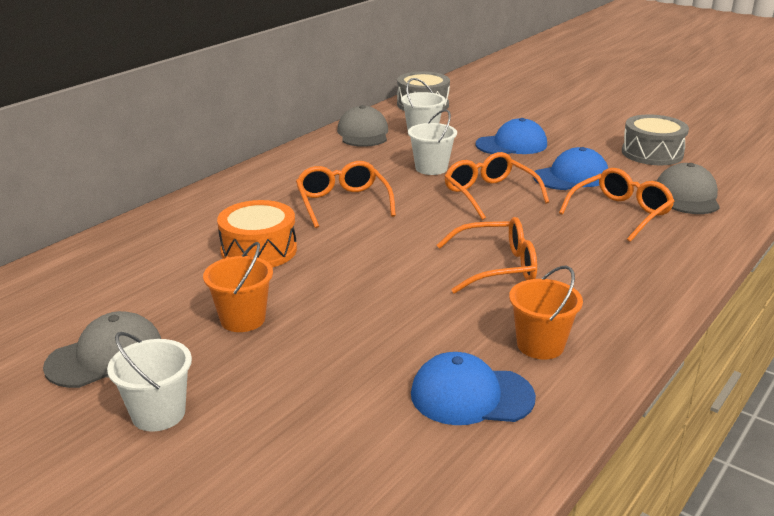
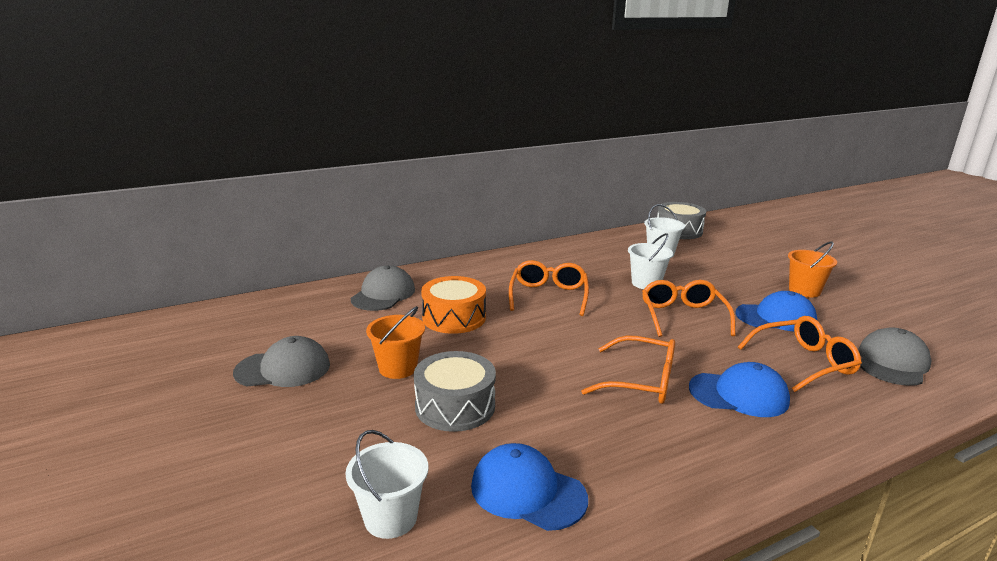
camera: 25 degrees right, 5 degrees down
(158, 413) = (279, 423): white bucket -> white bucket (390, 518)
(363, 133) = (609, 244): grey cap -> grey cap (383, 294)
(511, 144) = (736, 278): blue cap -> blue cap (739, 394)
(540, 345) = (628, 465): orange bucket -> orange bucket (804, 291)
(652, 153) = (880, 313): grey drum -> grey drum (455, 406)

